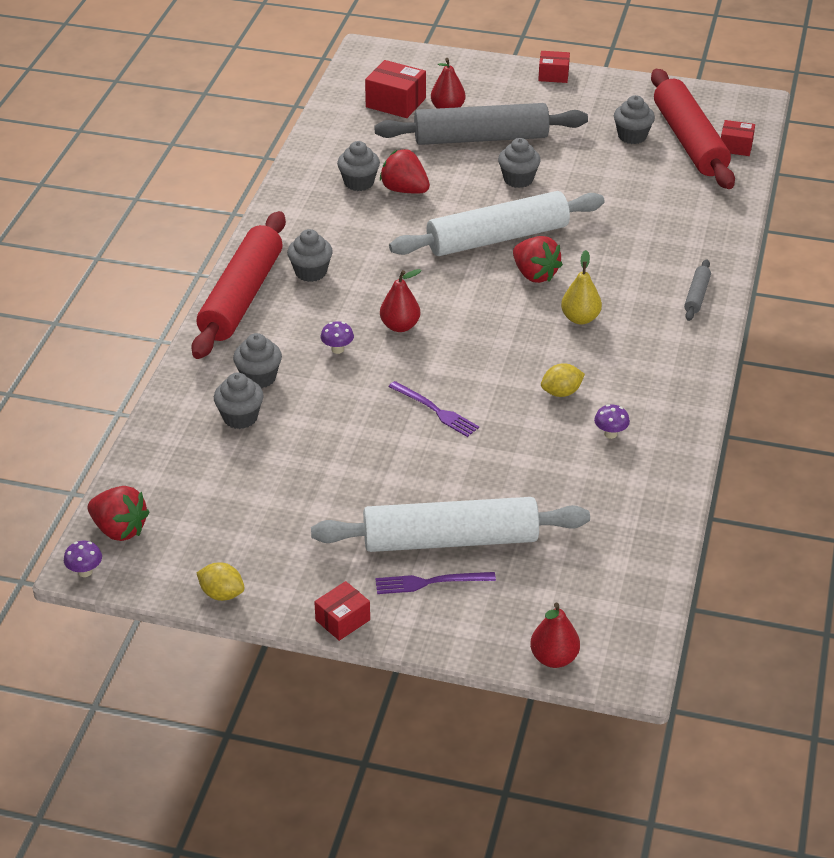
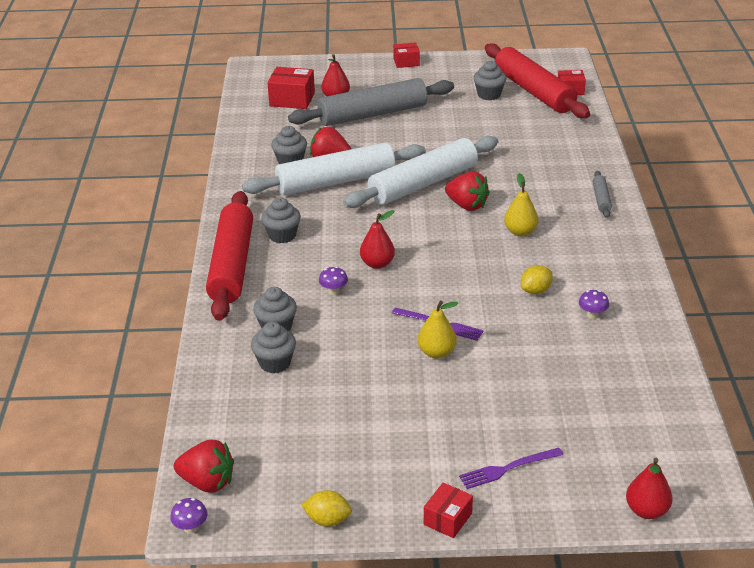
camera: 15 degrees left, 5 degrees down
(416, 441) = (436, 352): none -> yellow pear
(450, 540) = (506, 429): white rolling pin -> white rolling pin (336, 182)
(518, 179) = (417, 139): grey cupcake -> none

